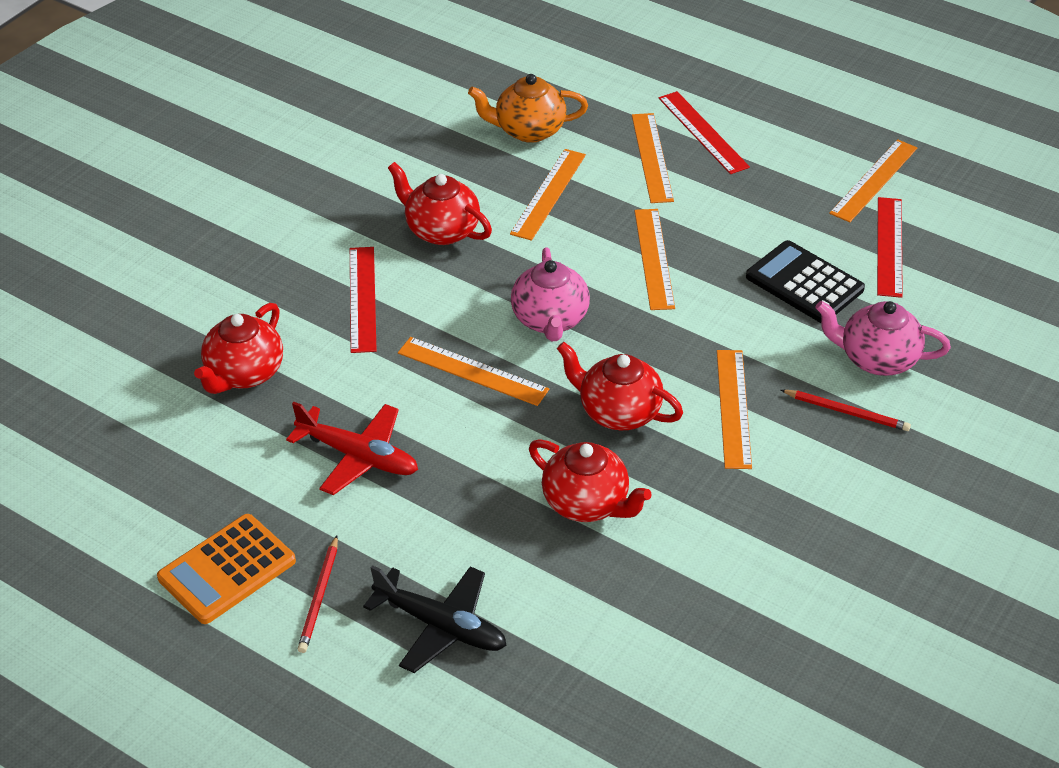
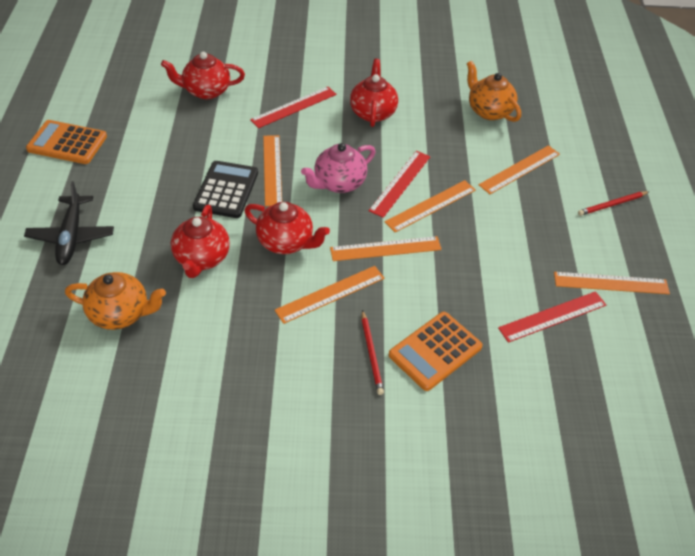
camera: 55 degrees right, 5 degrees up
(319, 597) = (67, 182): red pencil -> red pencil (612, 205)
(358, 456) = (176, 154): red plane -> none
(548, 194) = (443, 140): orange ruler -> orange ruler (385, 248)
(618, 412) = (286, 242): red teapot -> red teapot turned 120 degrees clockwise
(628, 619) = (121, 314): none -> orange teapot
(702, 132) = (567, 182): red ruler -> red ruler (400, 183)
(804, 283) = (474, 285): black calculator -> black calculator (226, 190)
(877, 359) = (435, 351): pink teapot -> orange calculator

